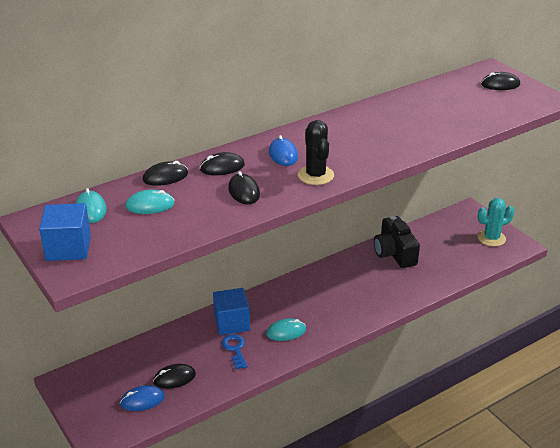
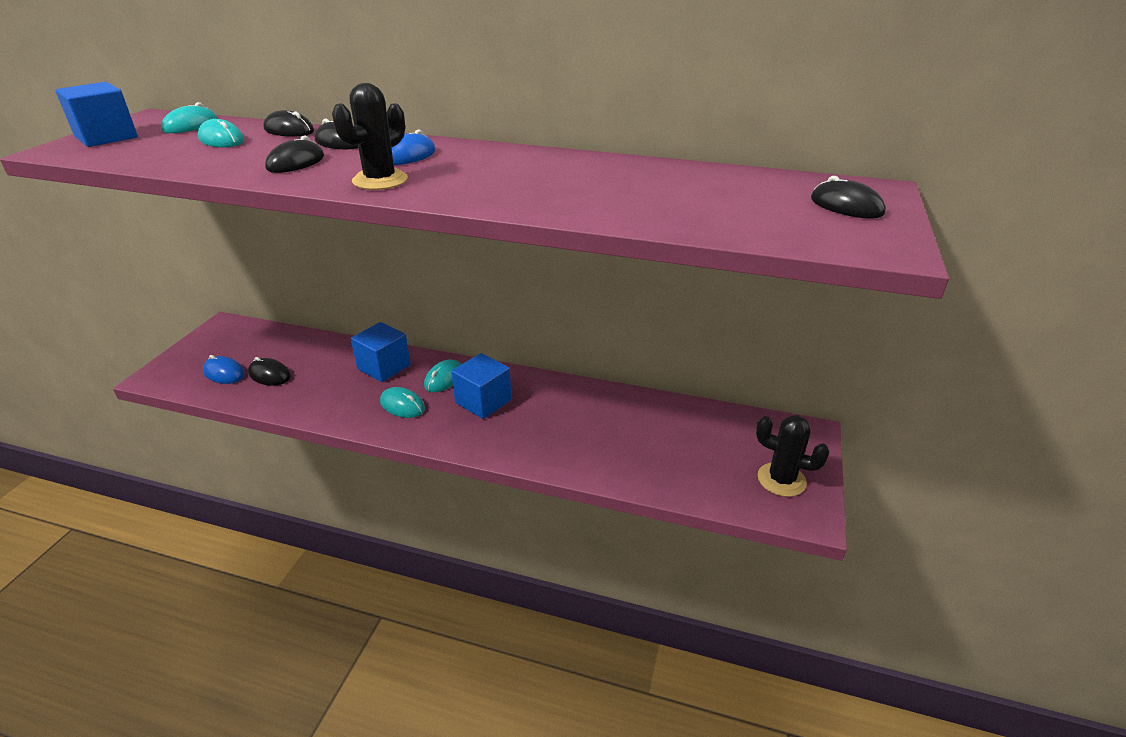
camera: 50 degrees right, 0 degrees up
(235, 349) = (344, 388): blue key -> none
(277, 303) = (444, 378): none -> turquoise mouse
(320, 299) = (483, 401): none -> blue cube
(394, 253) = (632, 414): black camera -> none
(491, 238) = (781, 480): turquoise cactus -> black cactus

